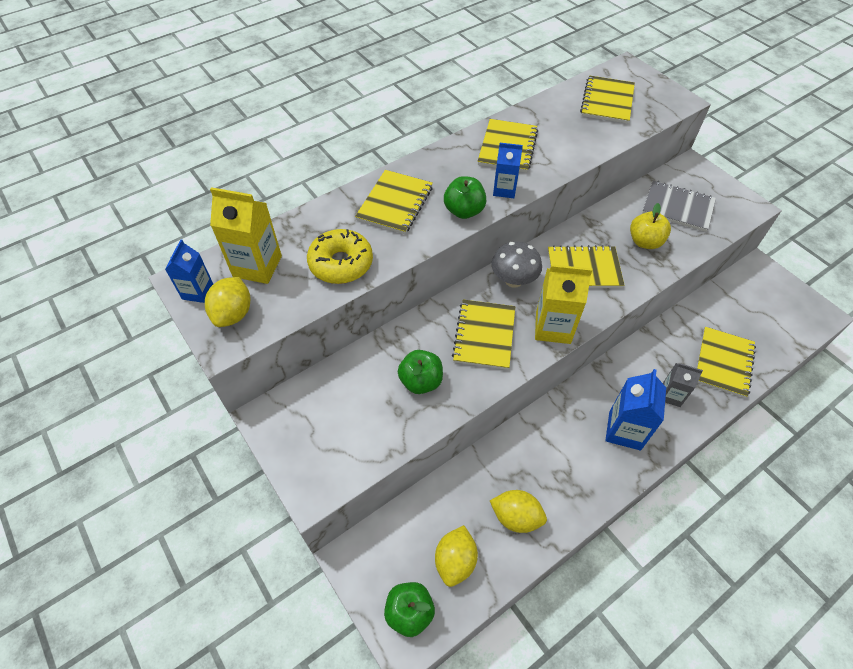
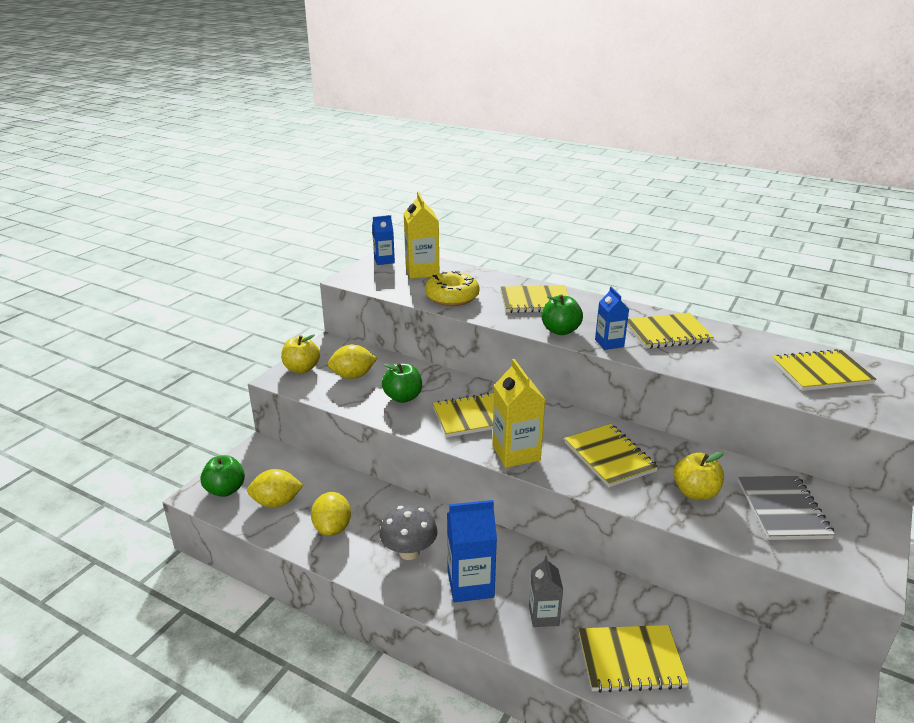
camera: 65 degrees right, 25 degrees down
(233, 314) = (375, 275): yellow lemon -> yellow lemon (353, 376)
(305, 462) = (302, 369): none -> yellow apple
(513, 280) = (552, 418): grey mushroom -> grey mushroom (409, 552)

